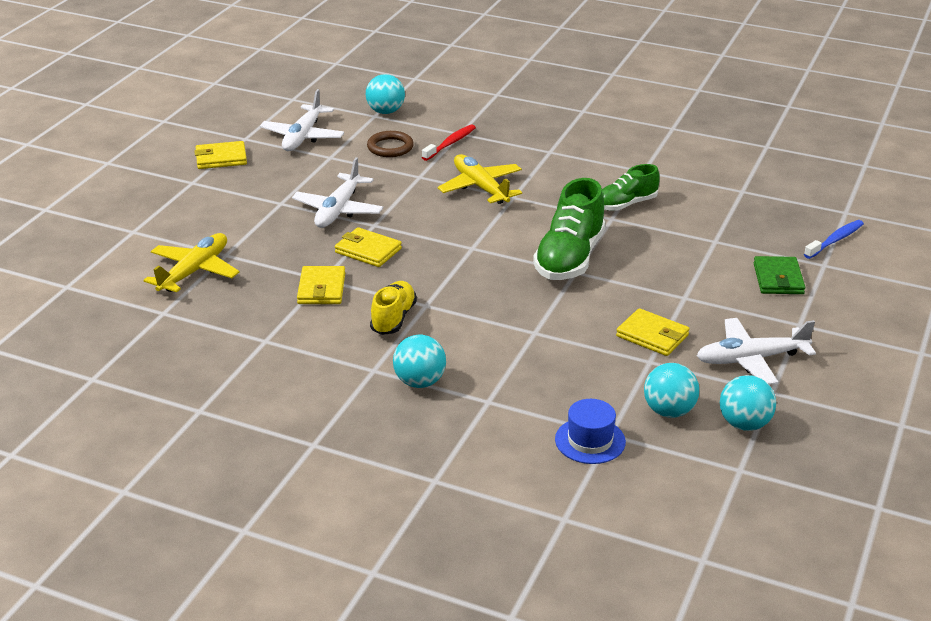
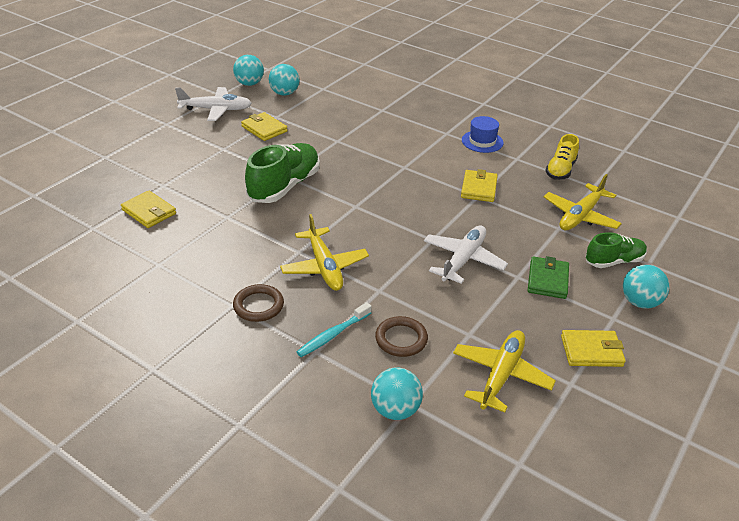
camera: 170 degrees left, 5 degrees up
(303, 137) = (501, 375): white plane -> yellow plane
(368, 250) = (440, 215): yellow wallet -> yellow wallet (149, 212)
(393, 318) = (429, 161): yellow shoe -> yellow shoe (560, 170)
(419, 382) = (419, 123): turquoise ball -> turquoise ball (640, 302)
(450, 143) = (332, 335): red toothbrush -> turquoise toothbrush
(526, 153) = (258, 306): none -> brown ring
(590, 441) = (335, 87): blue hat -> blue hat (482, 141)
(626, 204) = (205, 228): green shoe -> green shoe (614, 261)
(778, 279) = (148, 151): green wallet -> green wallet (547, 280)
(835, 240) = (72, 173): blue toothbrush -> none

